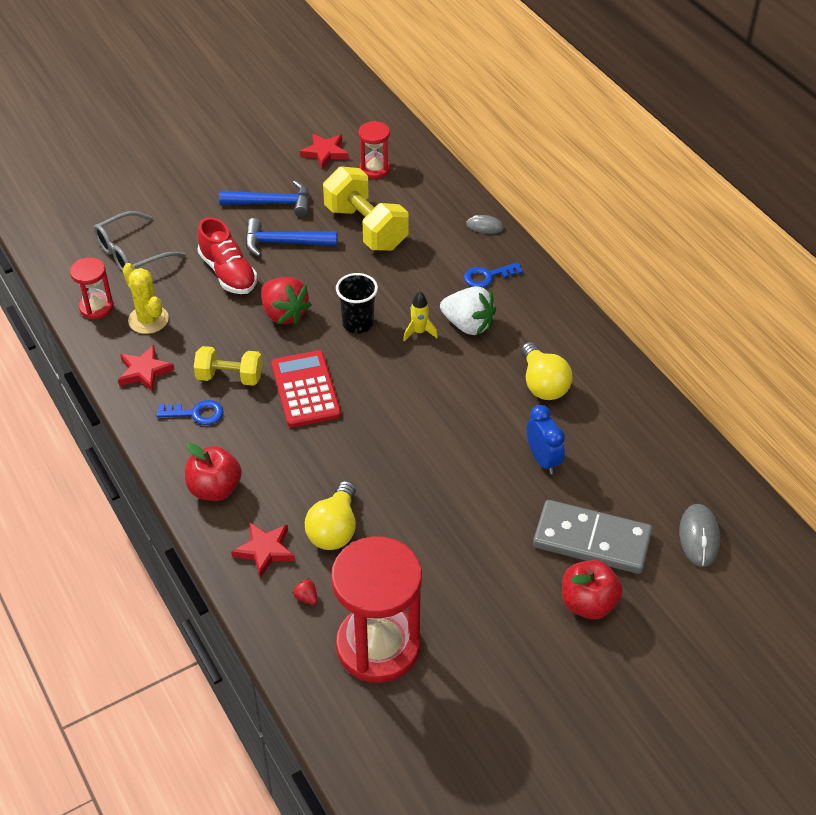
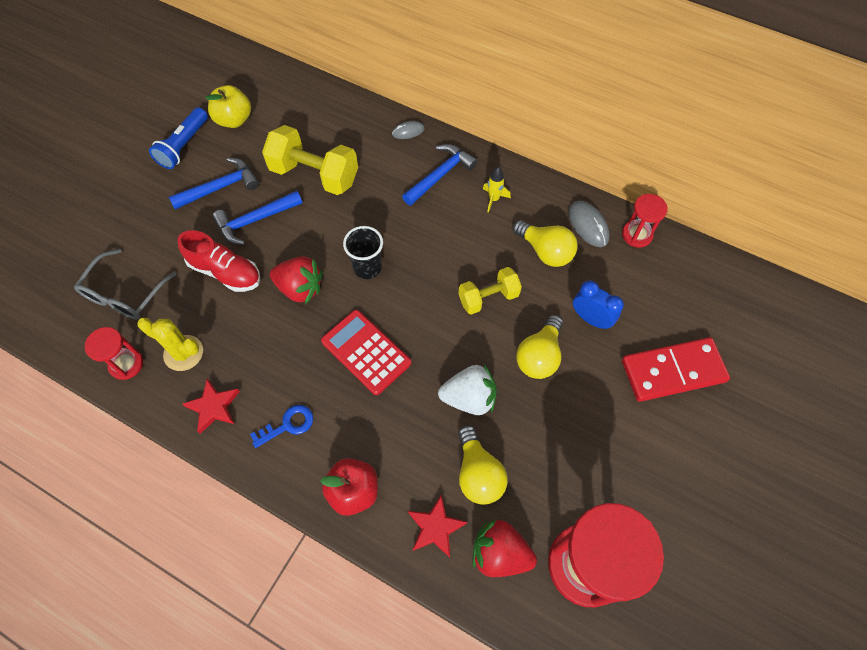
camera: 30 degrees left, 15 degrees up
(229, 377) = (293, 373): yellow dumbbell -> yellow dumbbell (488, 298)
(264, 157) = (184, 146): none -> blue flashlight
(306, 597) = (499, 553): red strawberry -> red strawberry, size x2.43
(325, 153) = (234, 120): red star -> yellow apple
(374, 169) = (286, 117): red hourglass -> red hourglass (637, 235)
(419, 332) = (421, 251): yellow rocket -> yellow rocket (493, 199)
(466, 466) = (539, 356): none -> yellow light bulb
(468, 325) = (454, 226): white strawberry -> white strawberry (469, 398)
(487, 276) = (440, 175): blue key -> blue hammer
(588, 603) = (708, 429): red apple -> none
(592, 540) = (673, 371): grey domino -> red domino
(699, 537) = (741, 326): grey mouse -> grey mouse (588, 225)

